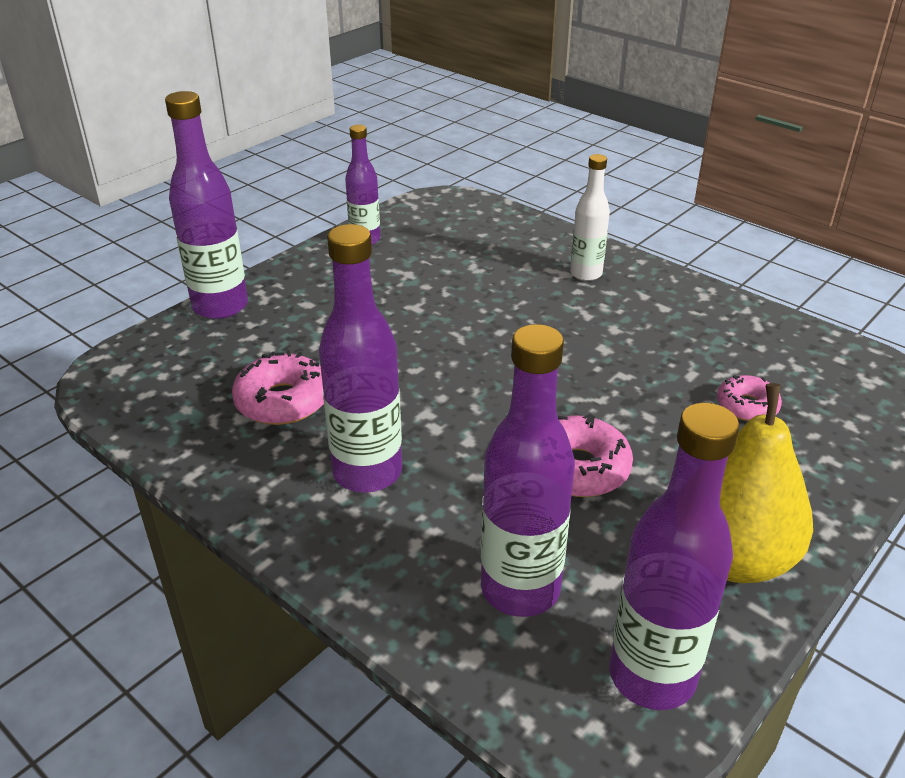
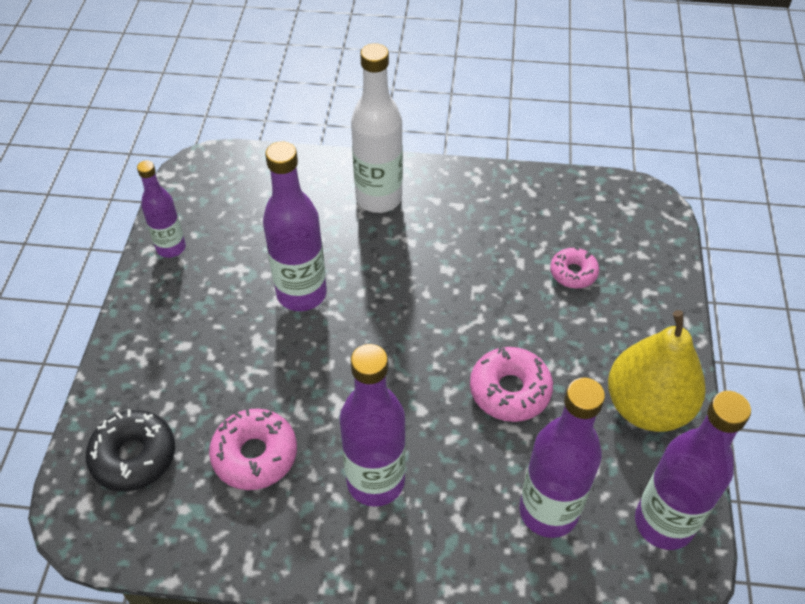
camera: 35 degrees left, 15 degrees up
(188, 356) = (134, 456): none -> black donut
(220, 306) = (110, 389): purple bottle -> purple bottle (301, 293)
(586, 274) = (378, 198): white bottle -> white bottle, size x1.64

